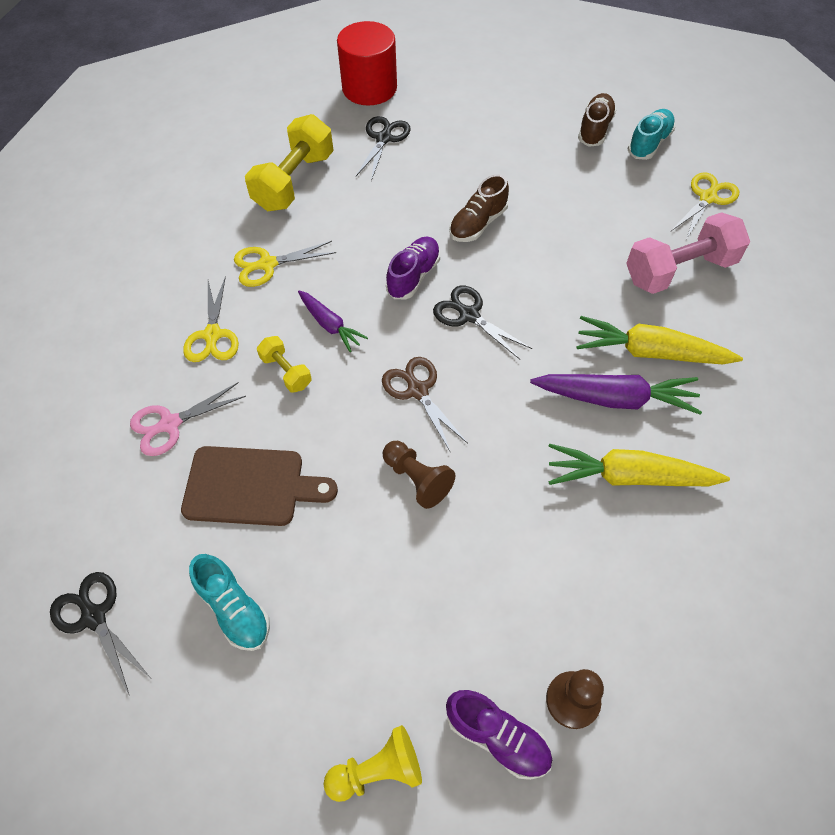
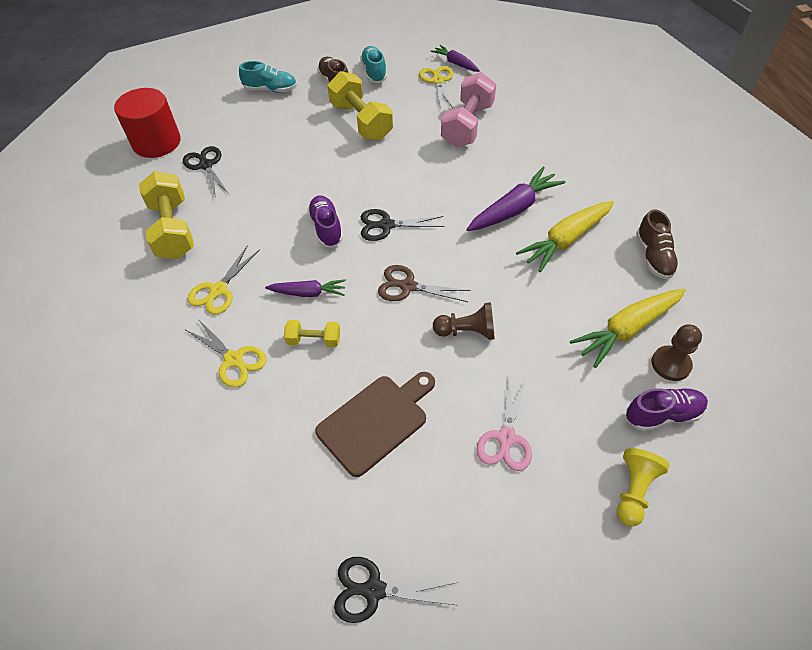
camera: 45 degrees left, 5 degrees down
(170, 424) = (274, 434): pink scissors -> pink scissors (506, 438)
(234, 609) = (455, 494): turquoise shoe -> turquoise shoe (270, 90)
(478, 224) = (329, 174): brown shoe -> brown shoe (653, 256)
(571, 190) = (361, 121): none -> yellow dumbbell
(650, 352) = (502, 174): yellow carrot -> yellow carrot (627, 329)
(754, 190) = (455, 63): none -> purple carrot

